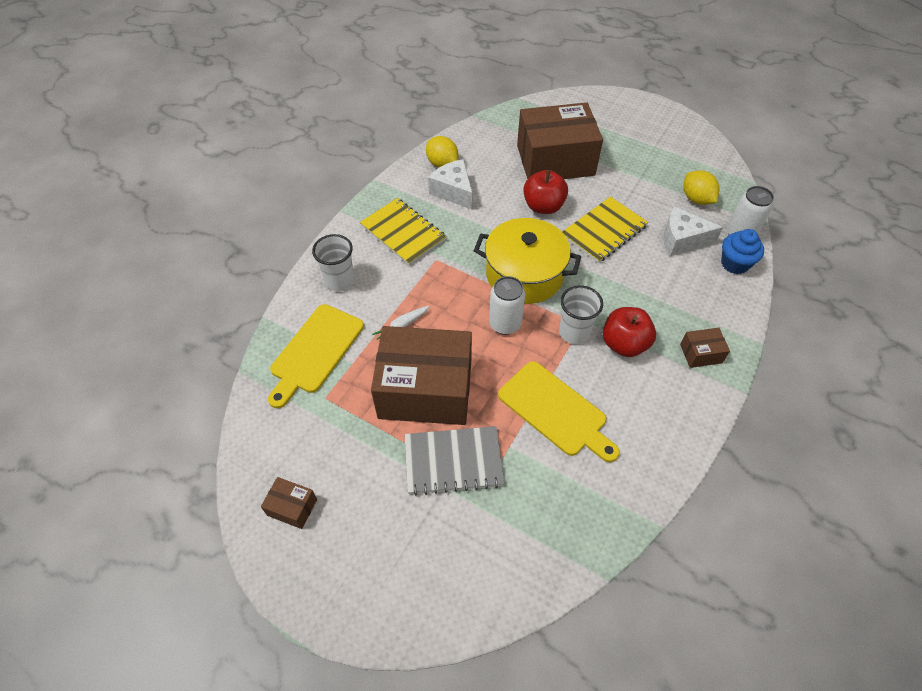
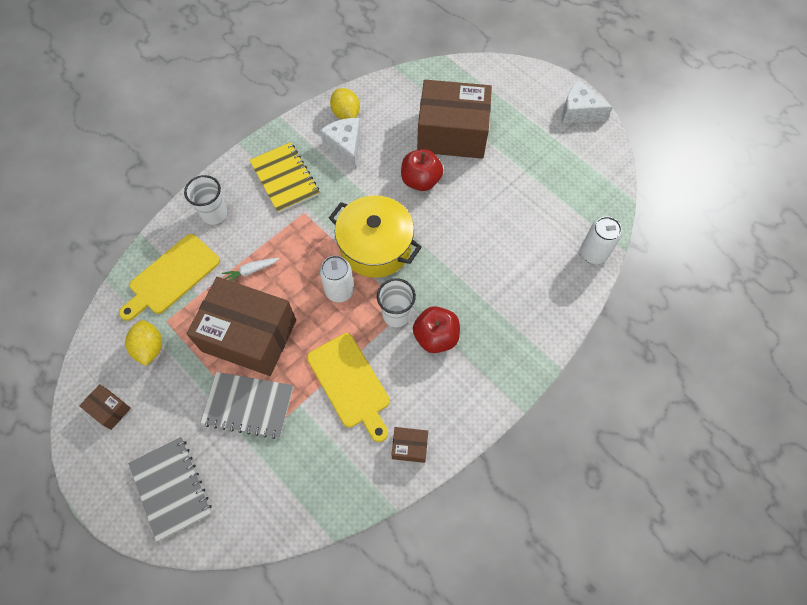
camera: 15 degrees right, 10 degrees up
(398, 575) = (171, 488): none -> grey notebook
(604, 231) = (466, 219): yellow notebook -> none
(682, 240) = (534, 246): white cheese -> white cheese (579, 112)
(696, 199) = (568, 206): yellow lemon -> yellow lemon (150, 348)
(701, 353) = (500, 364): brown box -> brown box (409, 447)
(734, 264) = (573, 283): blue cupcake -> none

